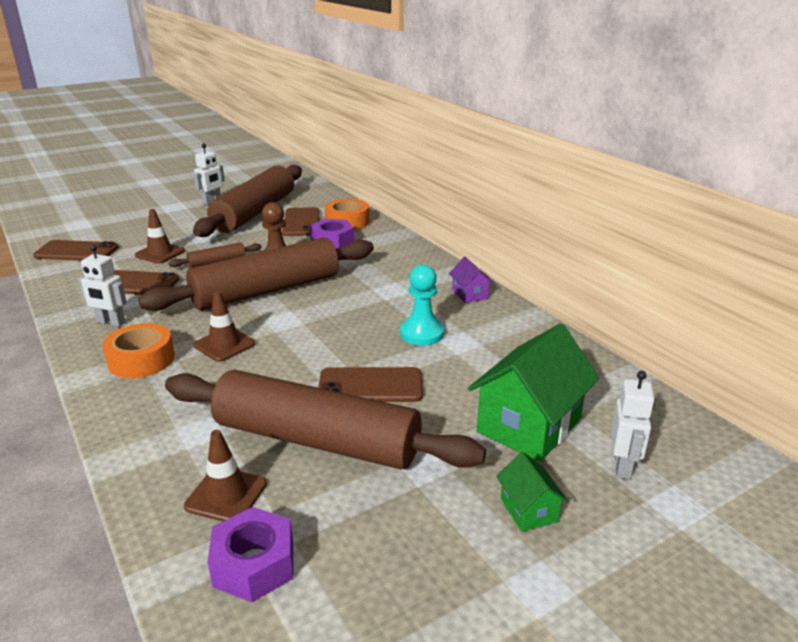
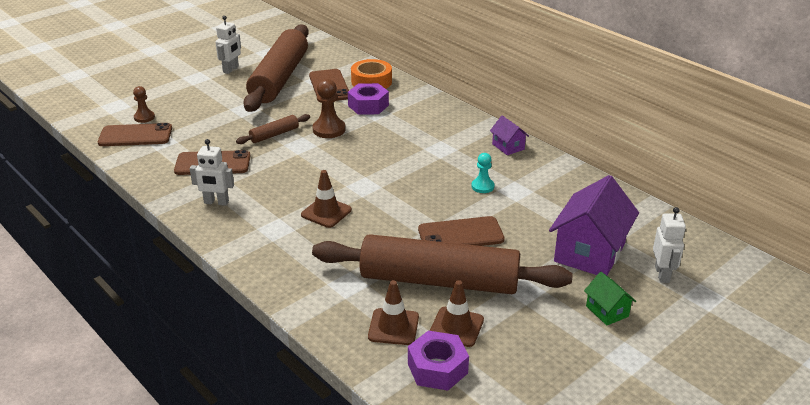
camera: 10 degrees left, 5 degrees up
(98, 236) = (144, 117): none -> brown pawn
(141, 360) = (264, 232): orange tape -> none
(160, 253) = (216, 130): brown traffic cone -> brown traffic cone (456, 327)
(266, 291) = (335, 159): brown rolling pin -> none
(421, 333) = (482, 186): turquoise pawn -> turquoise pawn, size x0.63
(529, 425) = (589, 252): green house -> purple house

